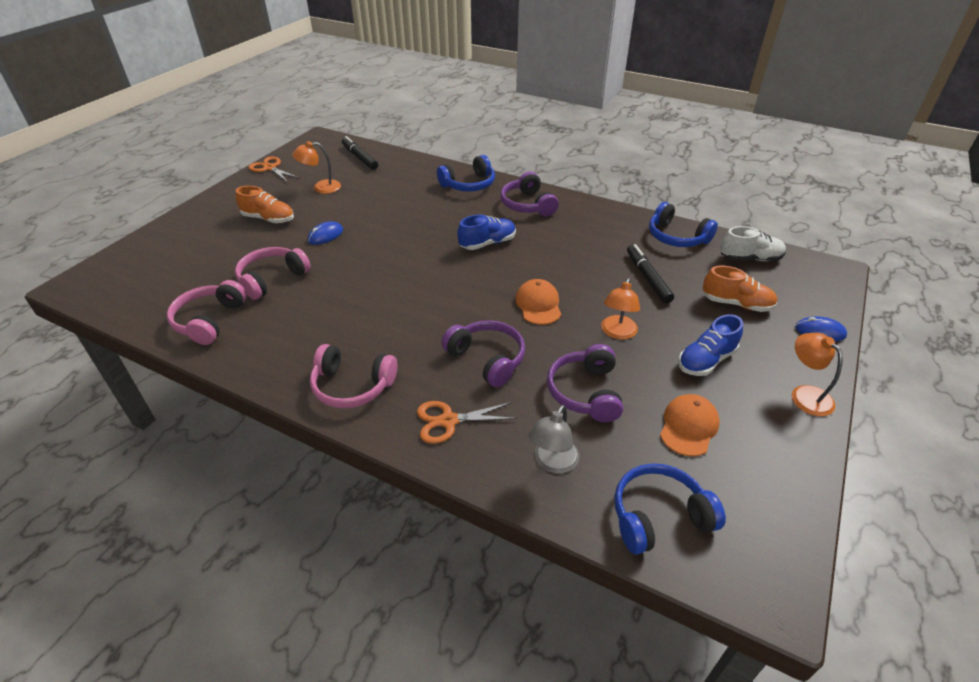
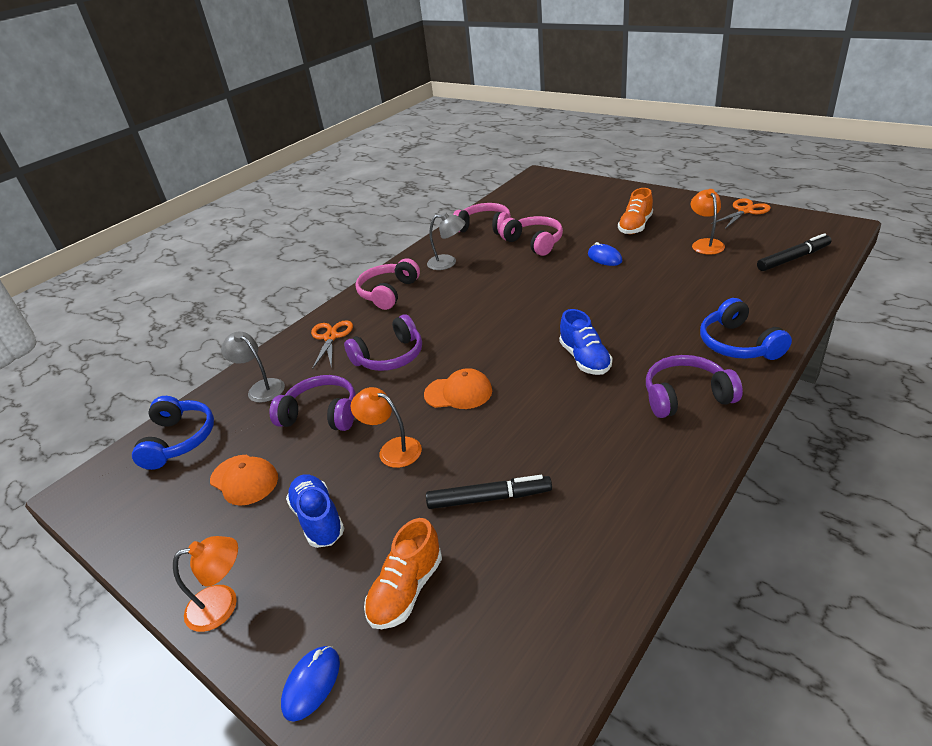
camera: 105 degrees right, 5 degrees down
(292, 342) = (448, 262): none -> grey lamp
(676, 237) = (594, 561): blue headphones -> none
(750, 258) = (518, 658): white shoe -> none

